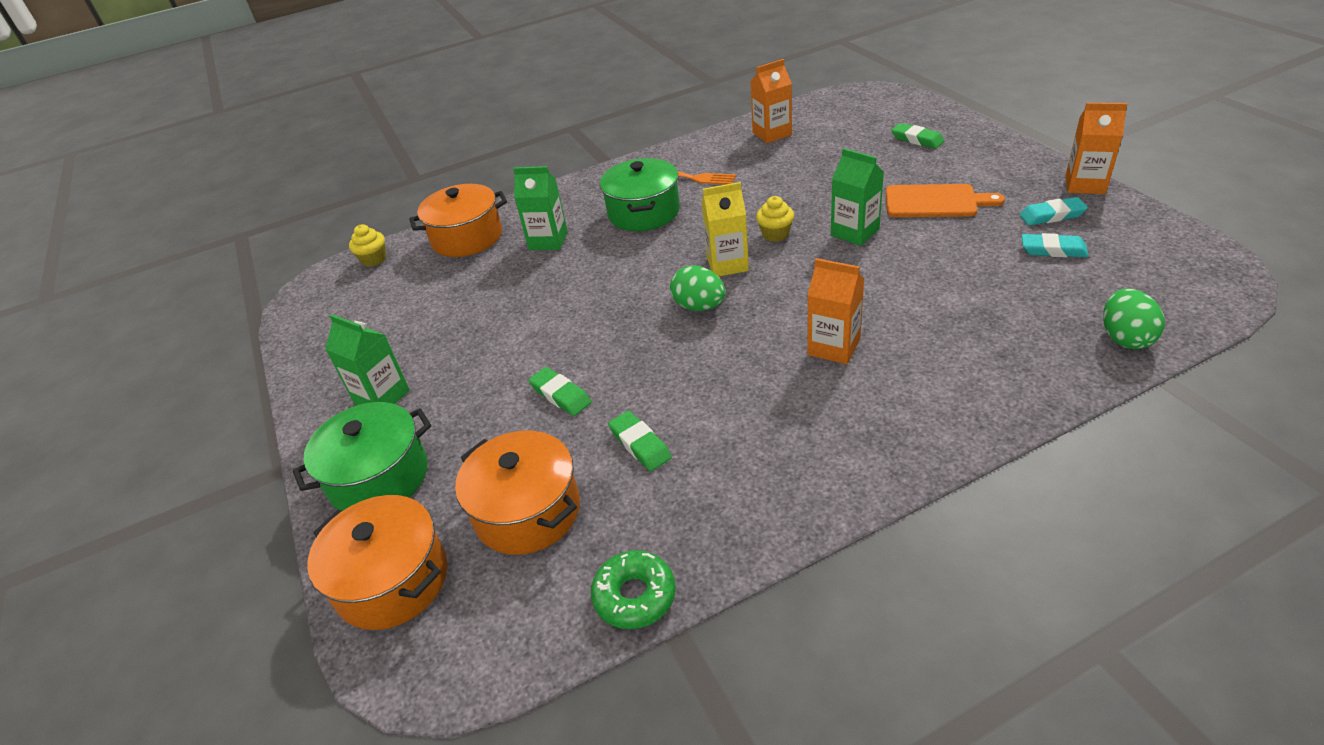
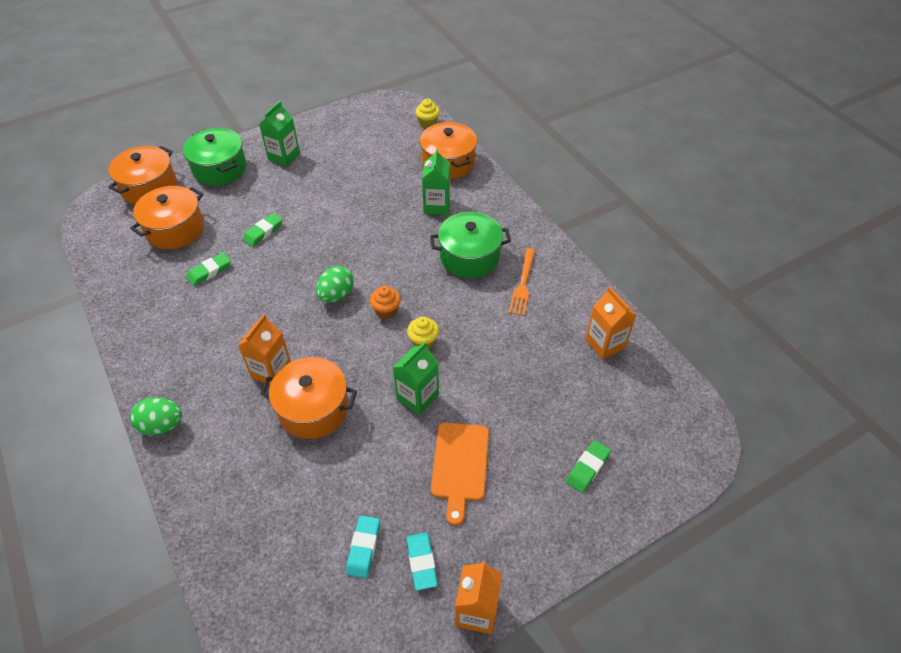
camera: 80 degrees right, 10 degrees up
(635, 596) = (105, 276): green donut -> none
(727, 264) = (386, 311): yellow carton -> orange cupcake
(887, 304) = (313, 409): none -> orange pot
(1125, 338) = (231, 569): green egg -> green egg (162, 425)

